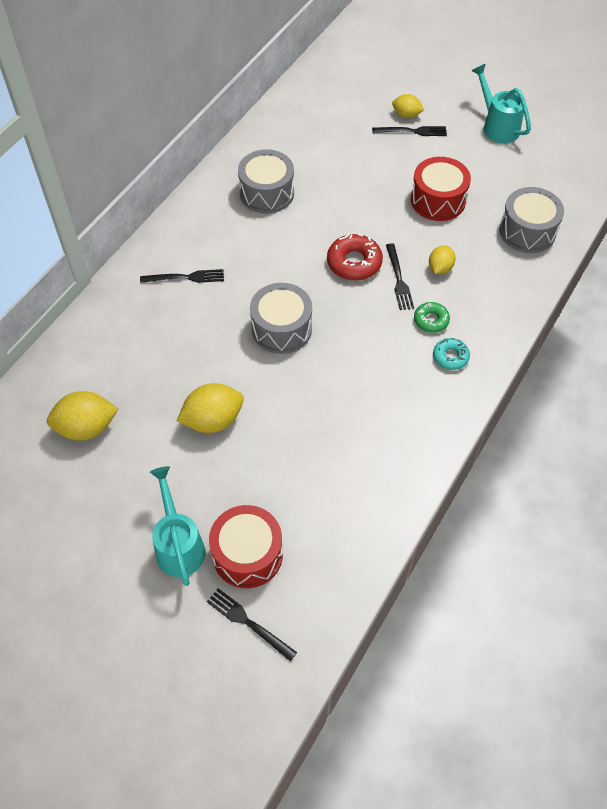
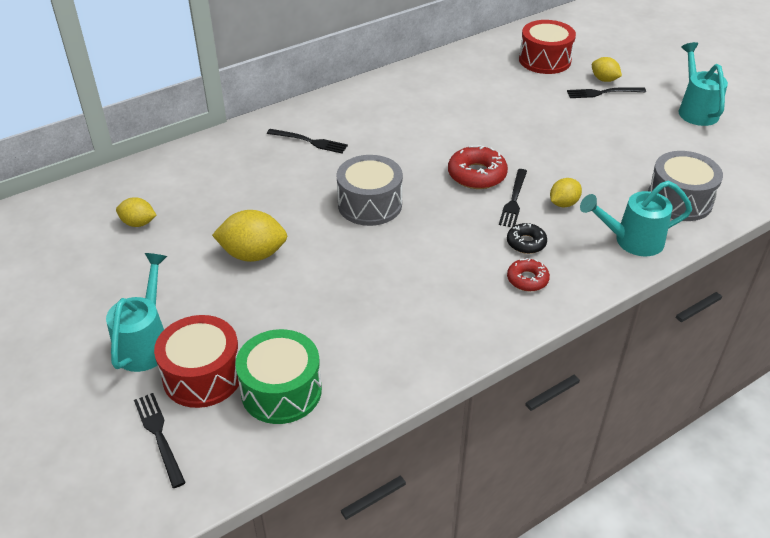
camera: 25 degrees right, 15 degrees down
(86, 428) = (138, 223): yellow lemon -> yellow lemon, size x0.60
(267, 193) = (428, 102): grey drum -> none
(319, 541) = (281, 391): none -> green drum
(412, 131) = (602, 93): black fork -> black fork turned 150 degrees clockwise
(431, 320) = (526, 243): green donut -> black donut
(438, 200) = (595, 150): red drum -> red drum (544, 60)
(450, 357) = (527, 279): turquoise donut -> red donut
(510, 287) = (632, 241): none -> turquoise watering can

